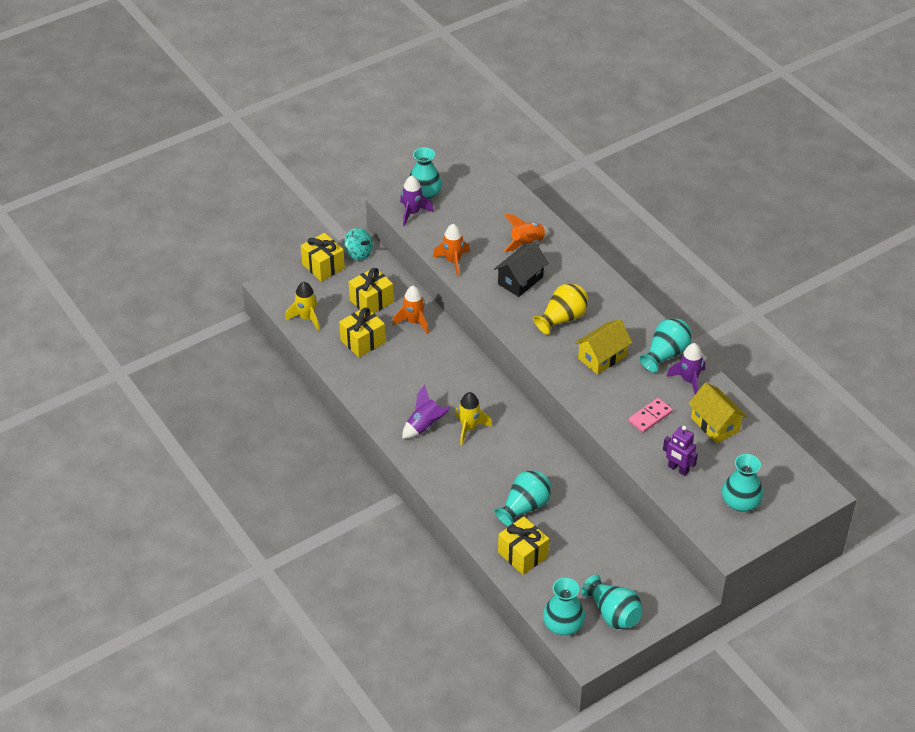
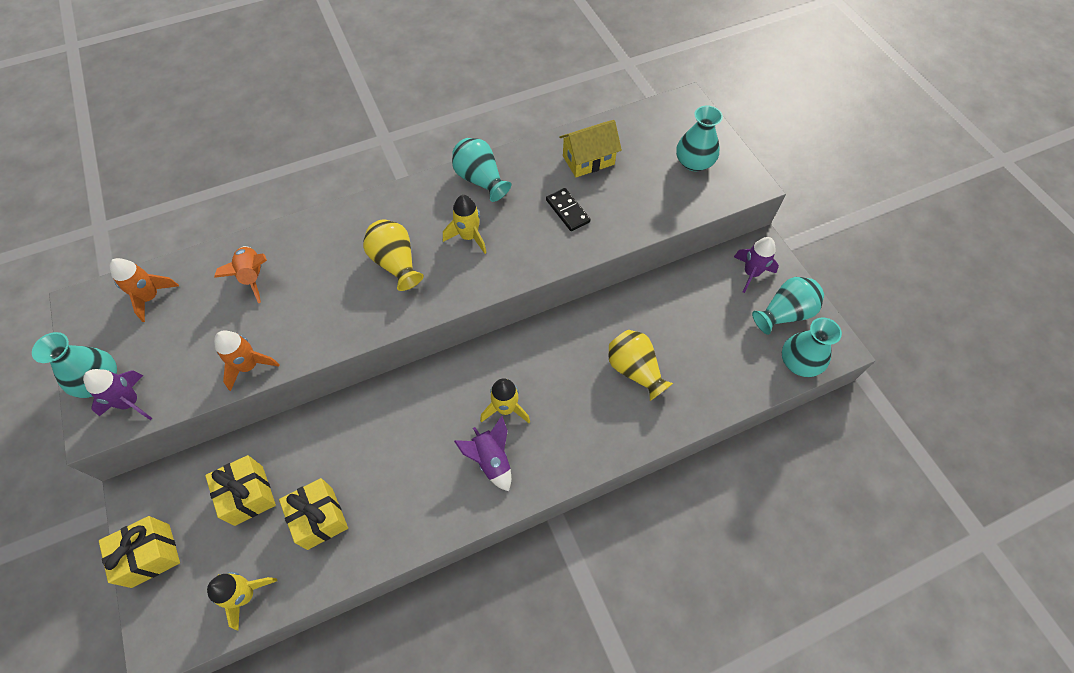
camera: 80 degrees left, 15 degrees up
(358, 253) = (148, 499): turquoise spinning top -> none
(414, 322) = (307, 445): orange rocket -> orange rocket (151, 297)
(520, 280) = (316, 295): black house -> none
(522, 554) = (702, 384): yellow gift -> none
(524, 507) = (634, 370): turquoise vase -> yellow vase
(602, 357) = (469, 237): yellow house -> yellow rocket
(650, 417) = (567, 211): pink domino -> black domino
(678, 469) = (644, 202): purple robot -> none
(689, 380) = (523, 168): purple rocket -> purple rocket (751, 273)

